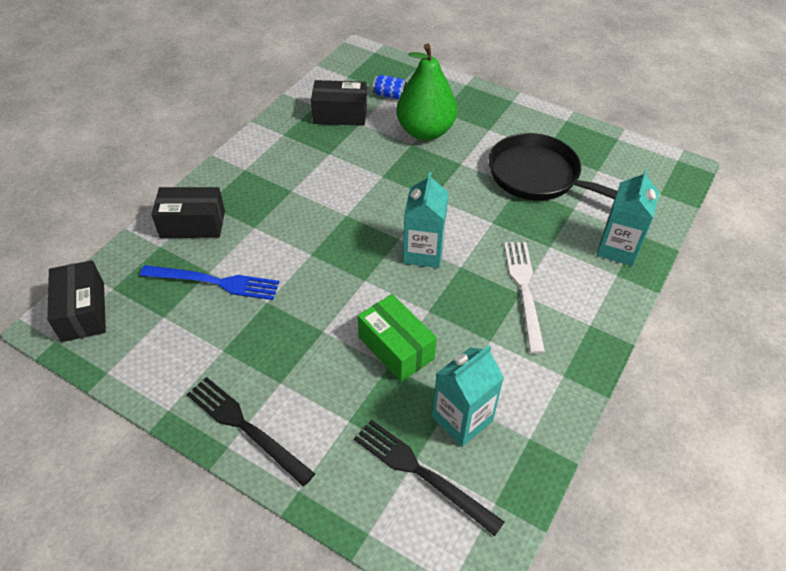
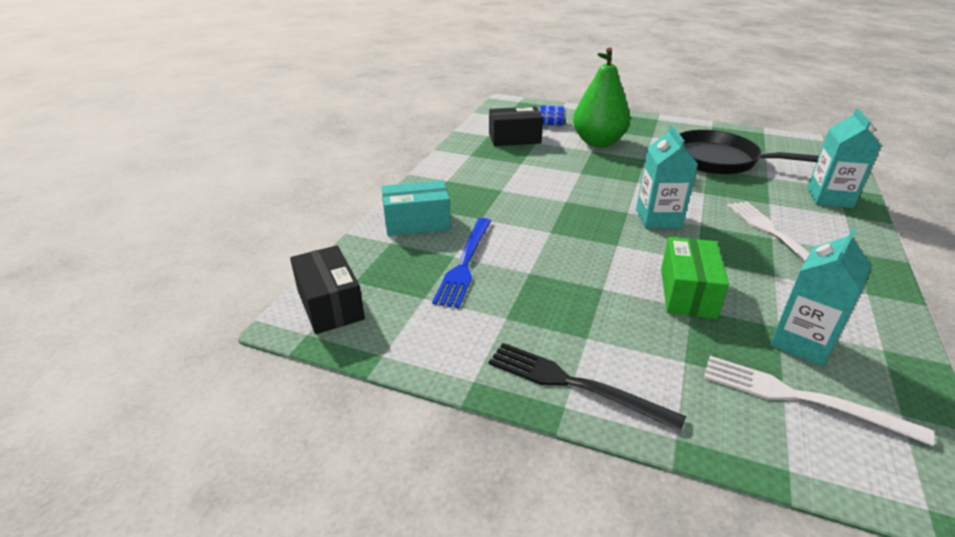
camera: 10 degrees left, 15 degrees down
(193, 224) = (417, 222): black box -> turquoise box
(215, 282) = (465, 263): blue fork -> blue fork turned 105 degrees clockwise
(396, 348) = (688, 292): green box -> green box turned 60 degrees clockwise
(421, 473) = (801, 398): black fork -> white fork

